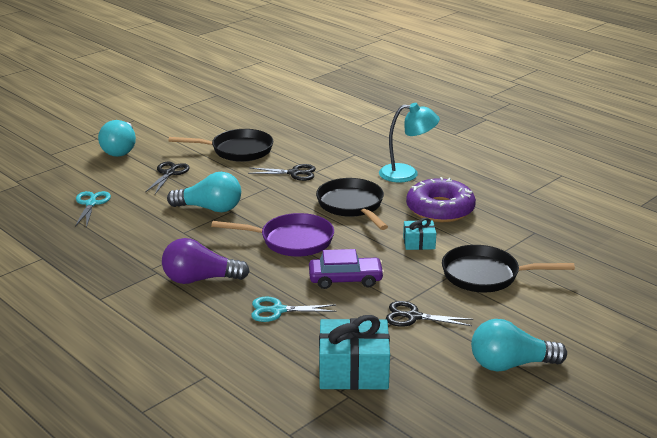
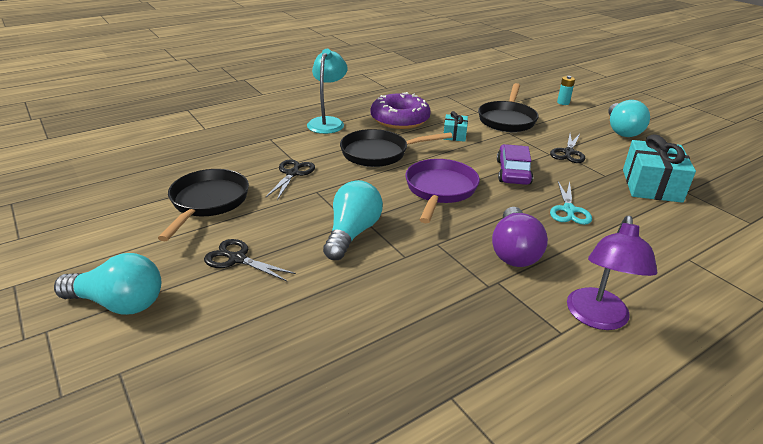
camera: 80 degrees left, 5 degrees up
(91, 204) = (293, 339): turquoise scissors -> none
(116, 315) = (597, 318): none -> purple lamp
(580, 320) = (563, 102): none -> turquoise battery

